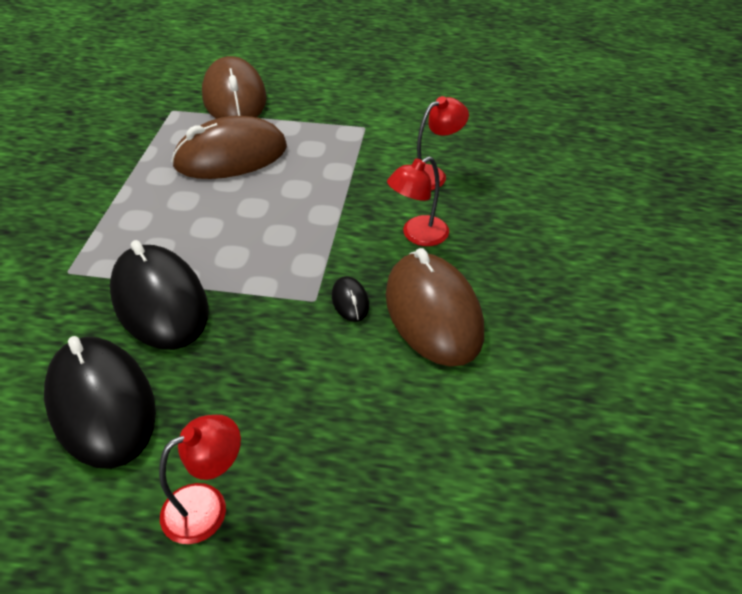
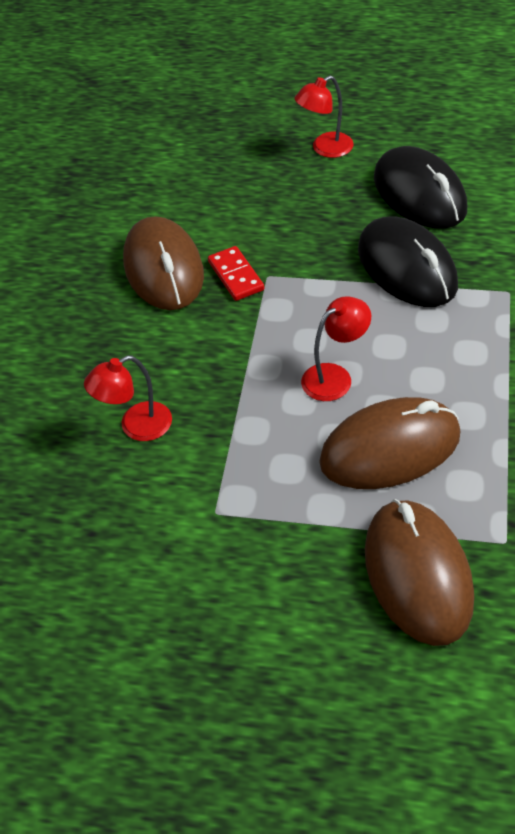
camera: 175 degrees left, 5 degrees up
(350, 301) = (235, 276): black mouse -> red domino
(417, 235) = (166, 344): red lamp -> red lamp (335, 377)

